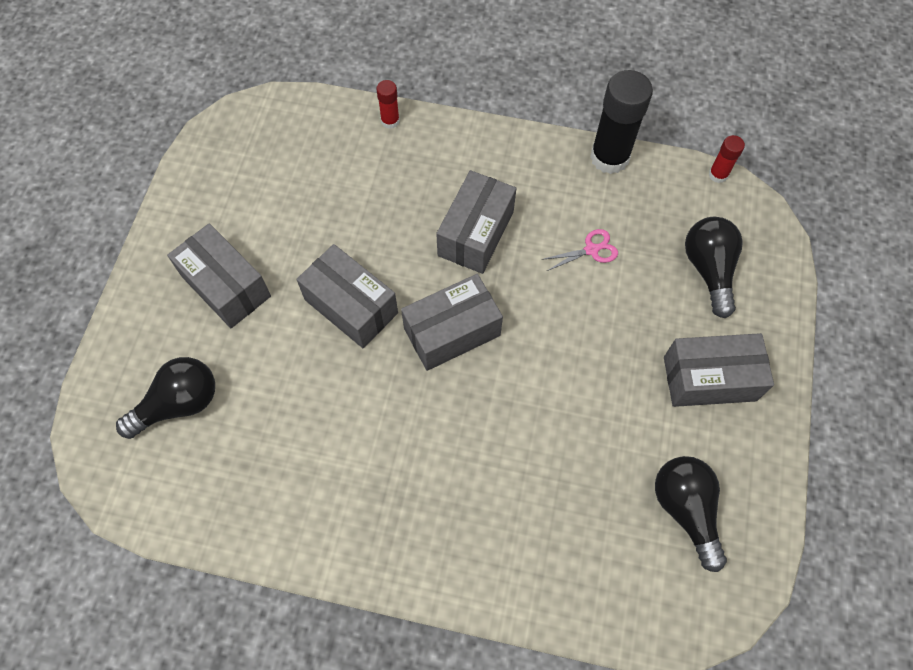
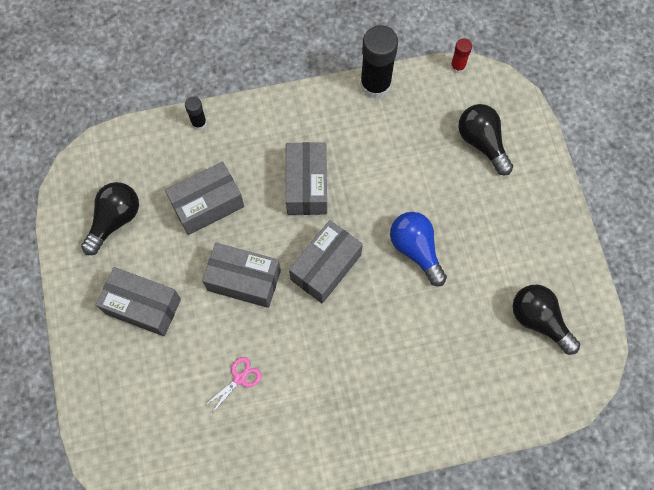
camera: 25 degrees left, 5 degrees up
(179, 404) = (156, 408): black light bulb -> black light bulb (115, 220)
(390, 121) = (199, 123): red glue stick -> black glue stick
(569, 358) = (416, 249): none -> blue light bulb
(591, 250) = (395, 162): pink scissors -> pink scissors (239, 378)
(709, 379) = (516, 222): grey box -> grey box (207, 205)

